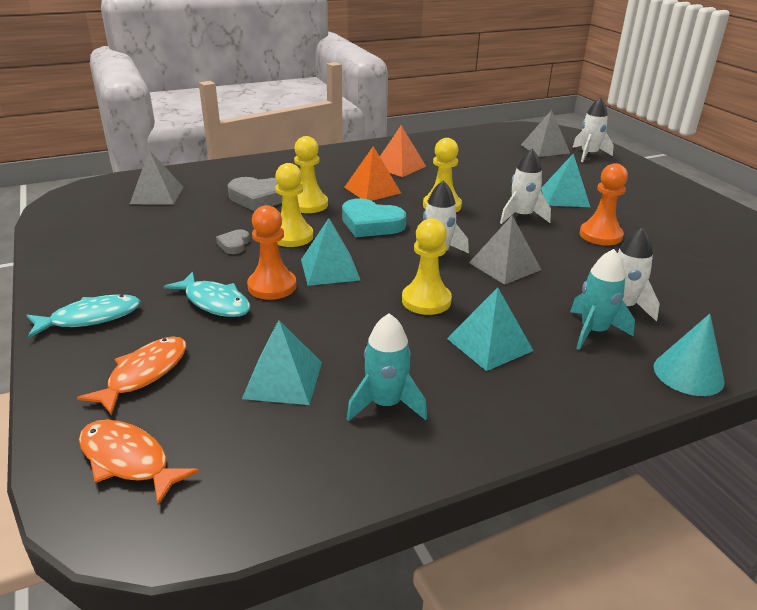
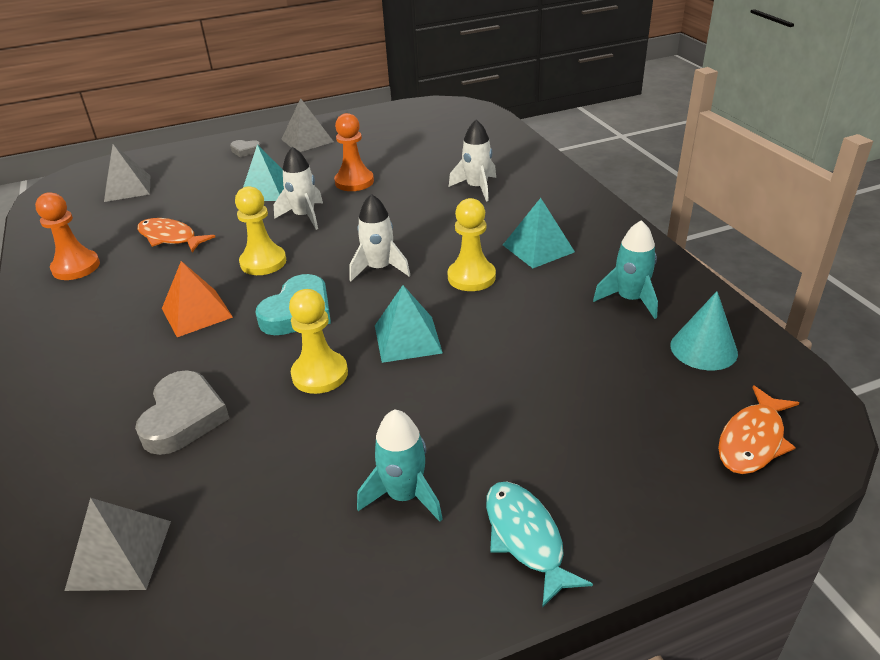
camera: 85 degrees left, 5 degrees up
(144, 374) = (628, 457): orange fish -> orange fish (170, 238)
(214, 302) = (481, 423): turquoise fish -> none
(234, 244) = (333, 426): grey heart -> grey heart (245, 150)
(272, 286) = (444, 380): orange pawn -> orange pawn (76, 267)
(283, 380) = (613, 357): turquoise pyramid -> none
(308, 204) = (225, 366): yellow pawn -> none
(399, 166) = (126, 291): orange pyramid -> none
(504, 266) = (407, 233): grey pyramid -> grey pyramid (307, 140)
(588, 155) = (161, 166): white rocket -> none
(593, 331) = (513, 203): turquoise rocket -> turquoise rocket (404, 495)
(688, 374) = (560, 176): turquoise cone -> turquoise cone (703, 349)

